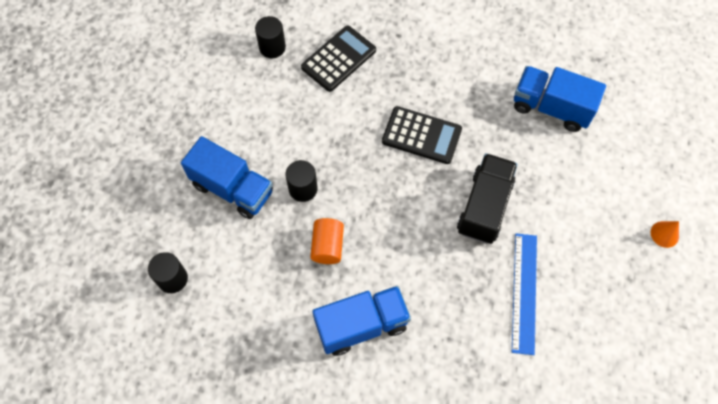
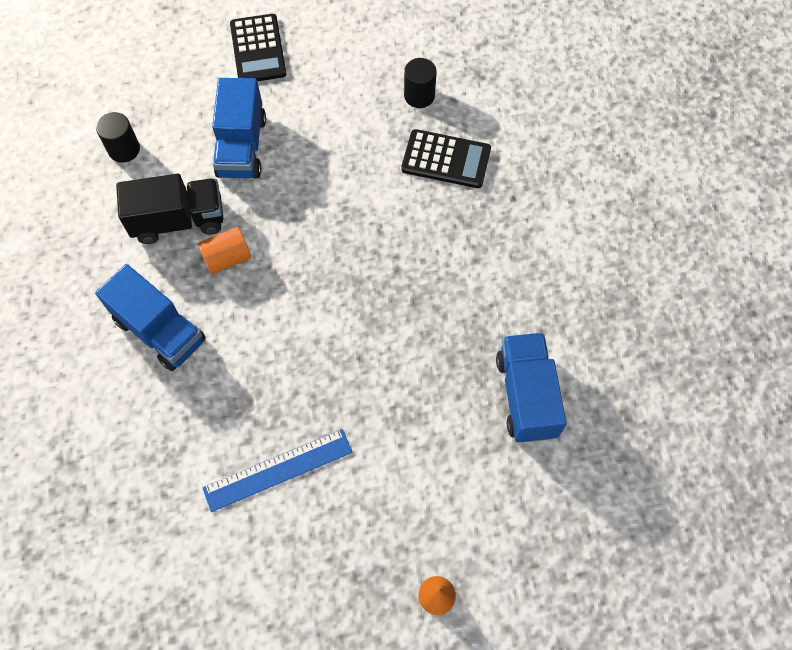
camera: 60 degrees right, 0 degrees up
(303, 189) = (277, 205): black cylinder -> none
(421, 135) = (404, 281): black calculator -> black calculator (258, 49)
(484, 207) = (356, 383): black truck -> black truck (178, 220)

